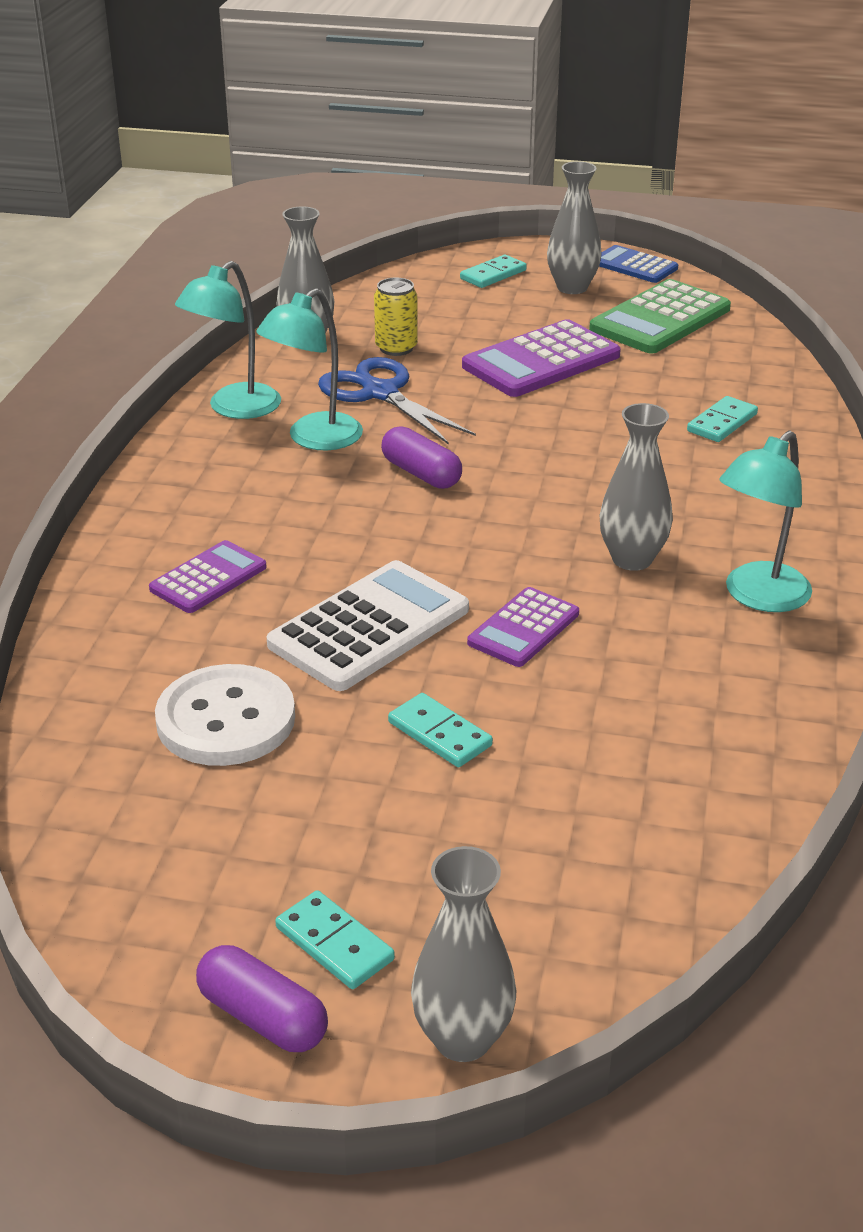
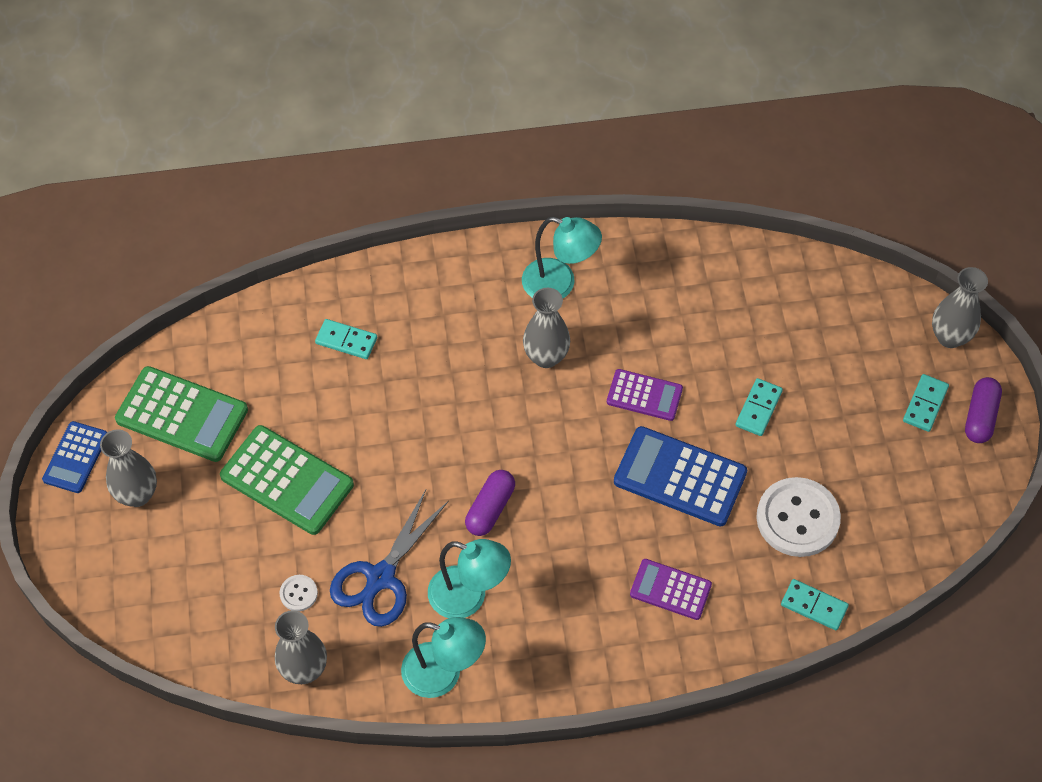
camera: 110 degrees left, 25 degrees up
(369, 627) = (680, 477): white calculator -> blue calculator
(396, 348) = (298, 593): yellow can -> white button
(493, 274) = (127, 565): turquoise domino -> turquoise domino (814, 606)
(541, 361) = (287, 481): purple calculator -> green calculator

